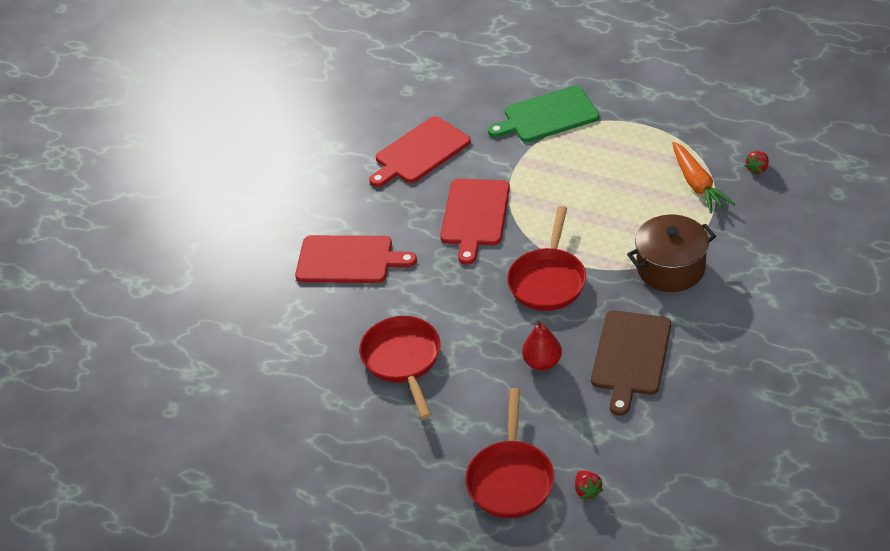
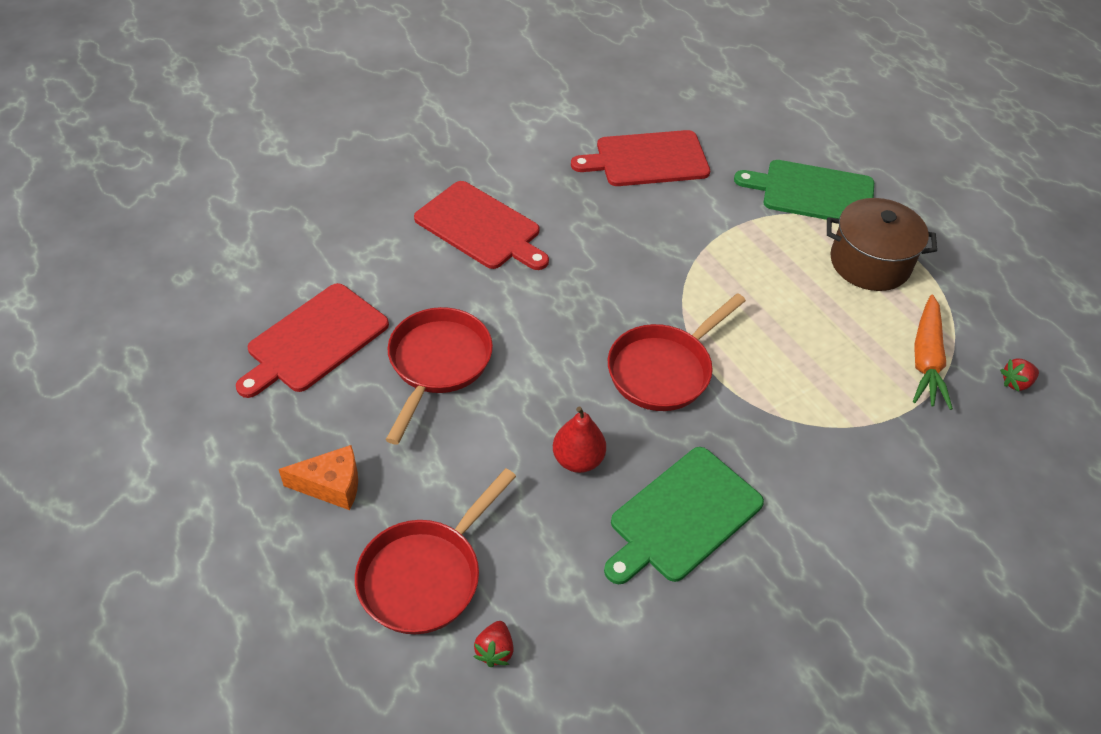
camera: 25 degrees right, 5 degrees up
(405, 468) = (331, 485): none -> orange cheese
(475, 216) = (646, 254): red cutting board -> red cutting board (314, 340)
(630, 357) = (682, 517): brown cutting board -> green cutting board
(670, 268) = (815, 439): brown pot -> brown pot (869, 263)

